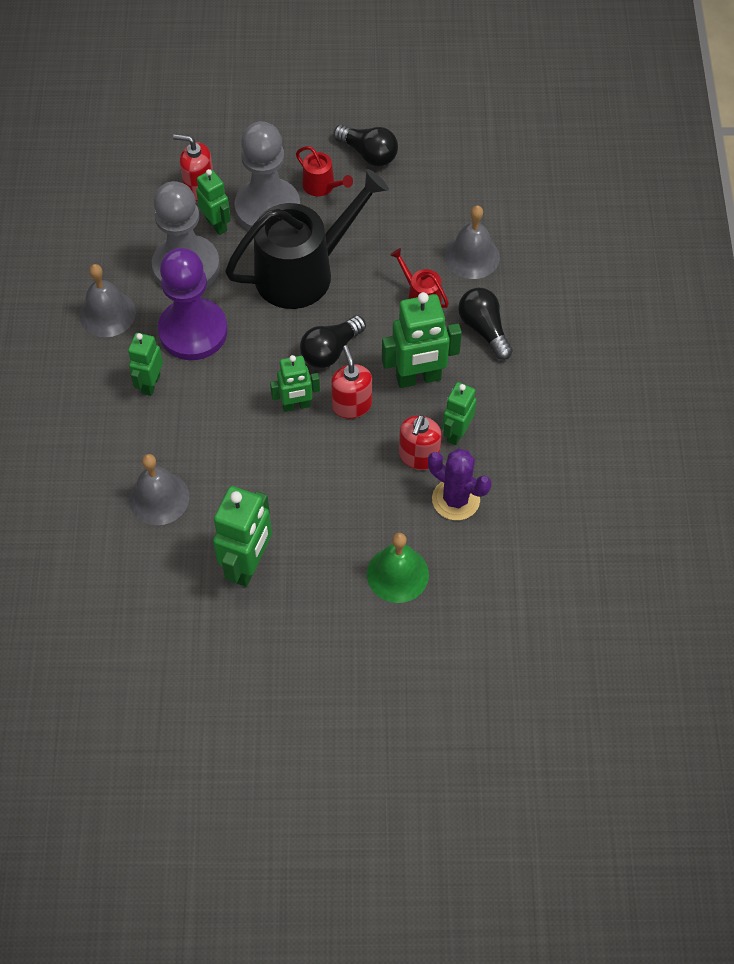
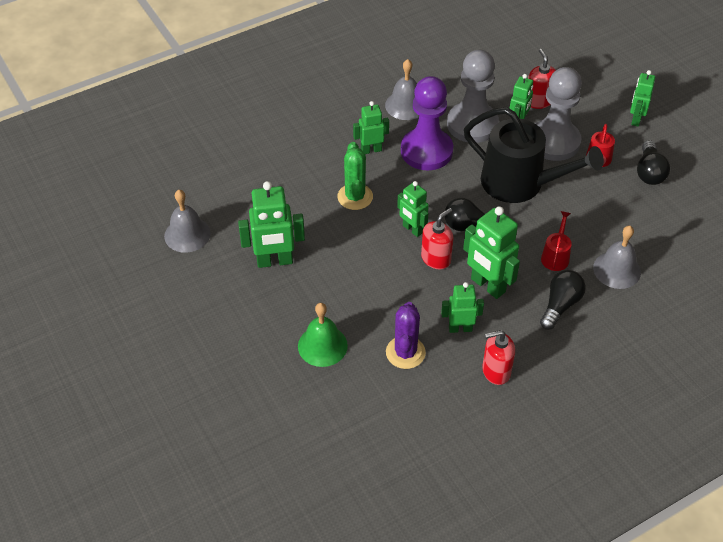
camera: 60 degrees right, 10 degrees down
(159, 498) = (292, 194): grey bell -> grey bell (187, 234)
(210, 436) = (355, 197): none -> green cactus
(290, 121) = (636, 119): none -> green robot
(419, 456) = (424, 315): red soap dispenser -> red soap dispenser (496, 371)

